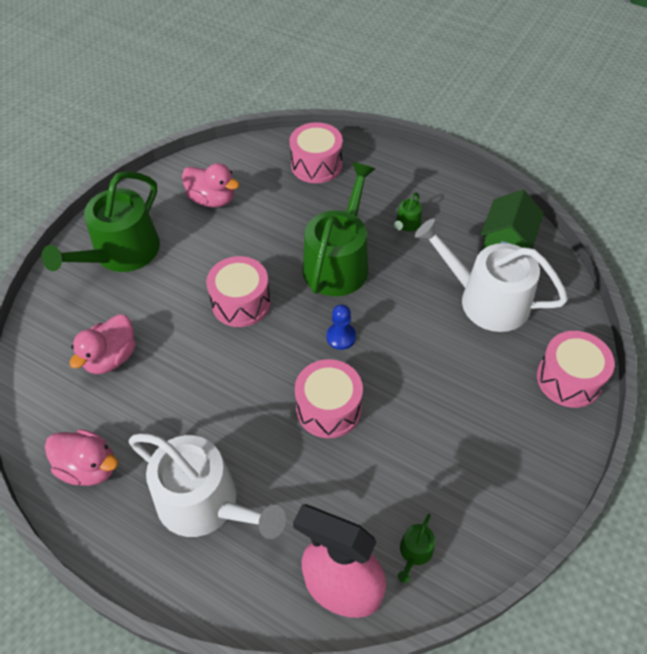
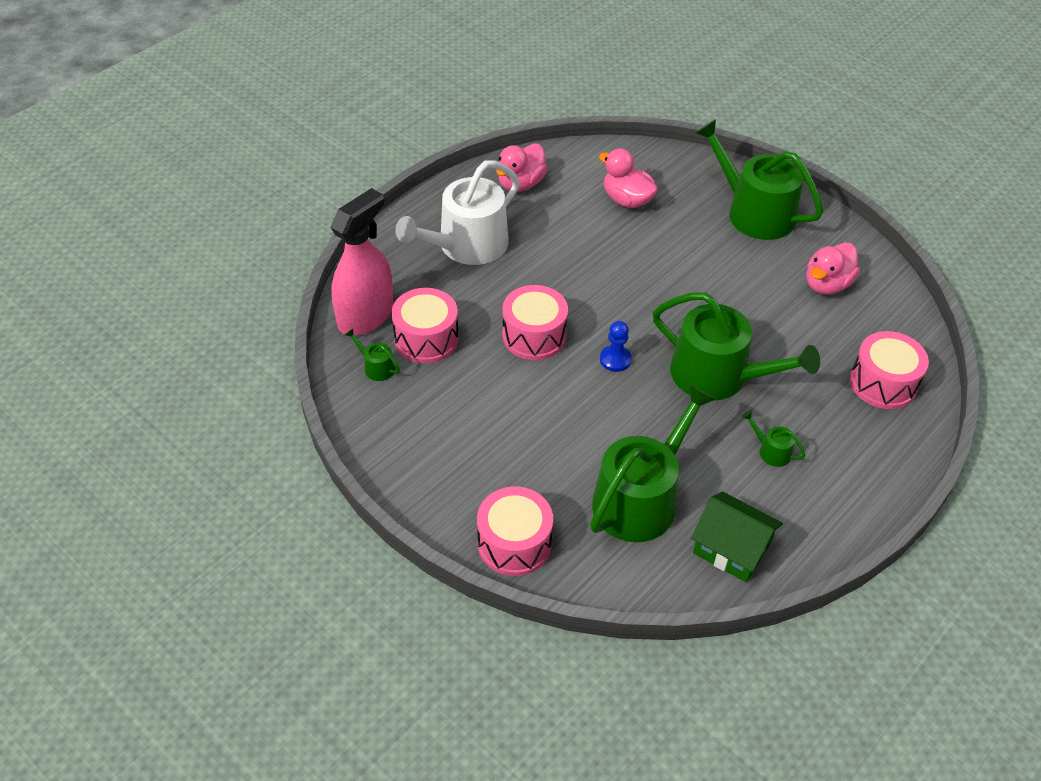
camera: 100 degrees right, 5 degrees down
(241, 302) = (674, 290): pink drum -> pink drum (426, 339)
(486, 300) = (640, 498): white watering can -> green watering can

